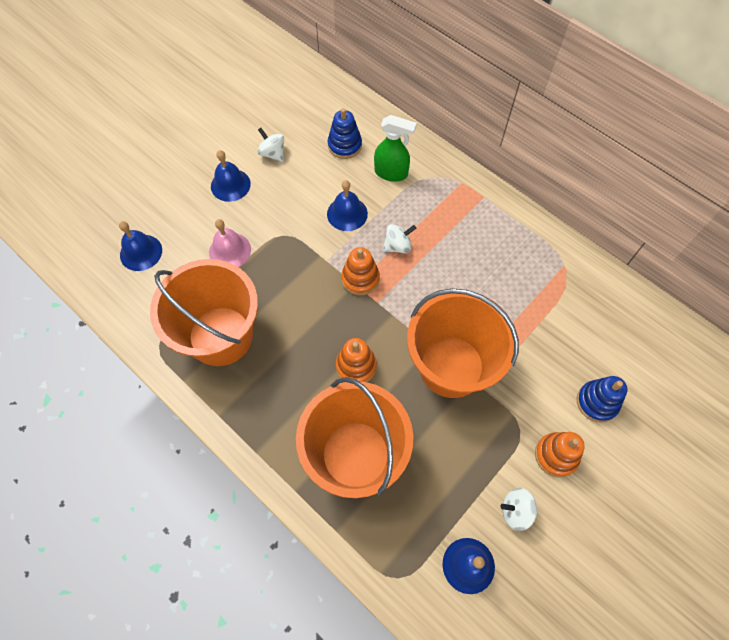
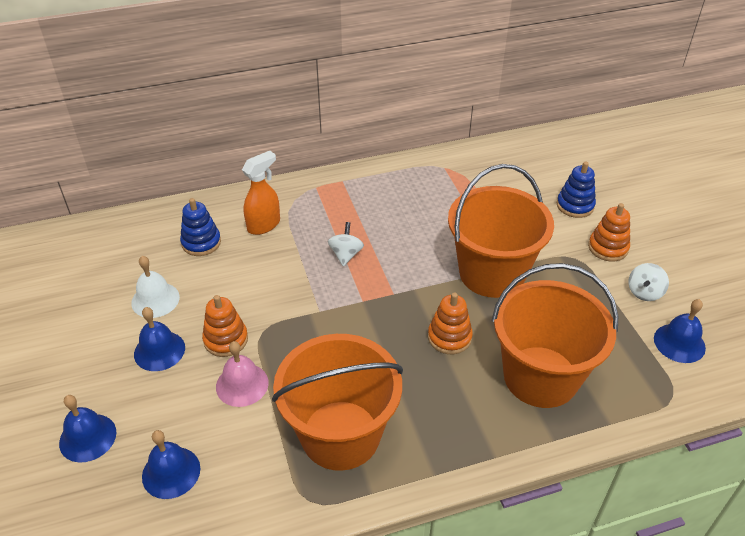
camera: 60 degrees left, 20 degrees down
(272, 153) = (155, 300): white spinning top -> white bell
(347, 213) = (280, 274): blue bell -> blue bell (87, 437)
(360, 279) = (359, 295): orange stacking toy -> orange stacking toy (226, 340)
(391, 173) = (264, 225): green spray bottle -> orange spray bottle

